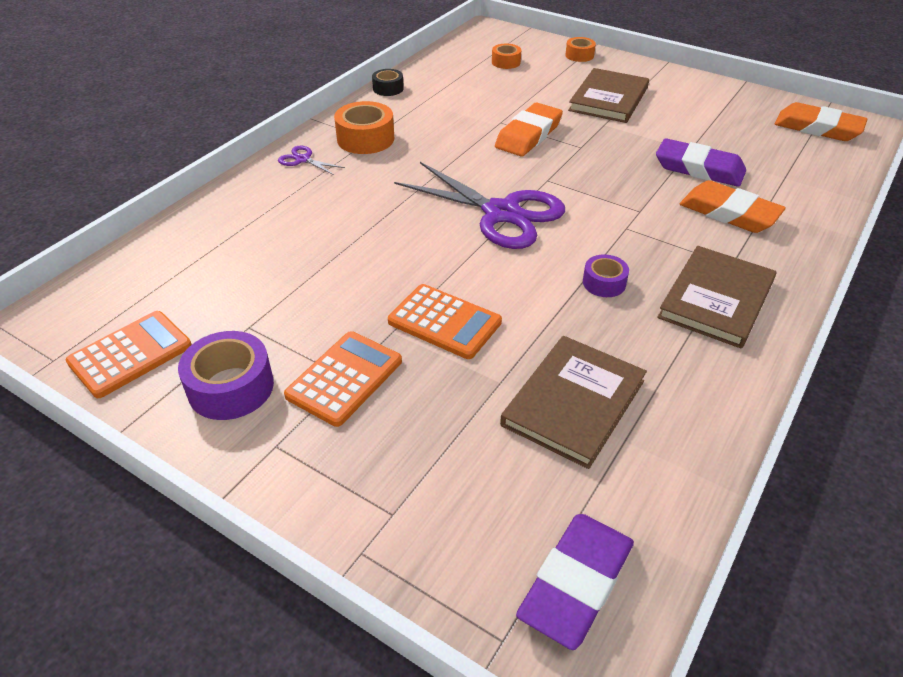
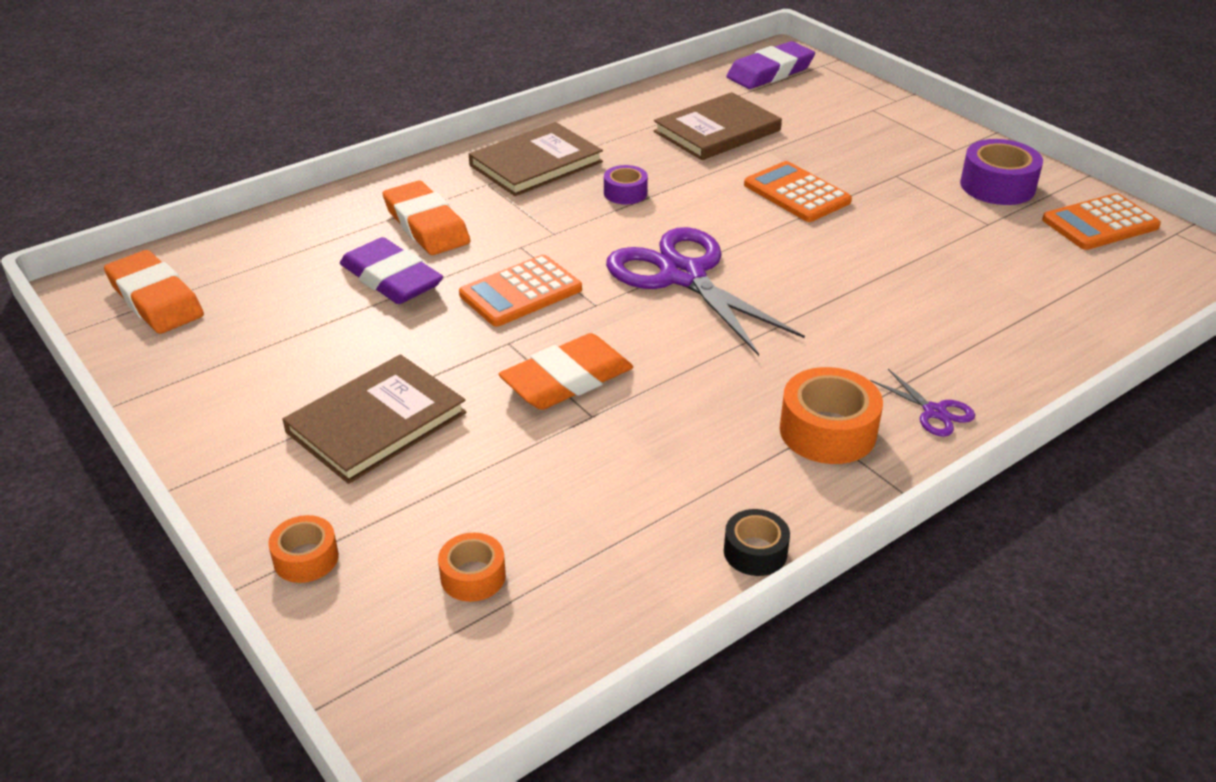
camera: 160 degrees left, 5 degrees down
(344, 378) = (897, 174): orange calculator -> orange calculator (521, 292)

